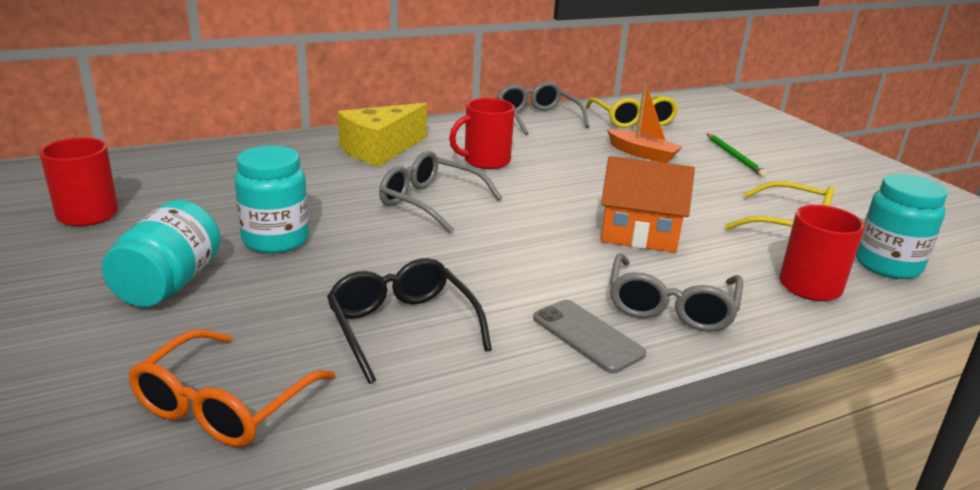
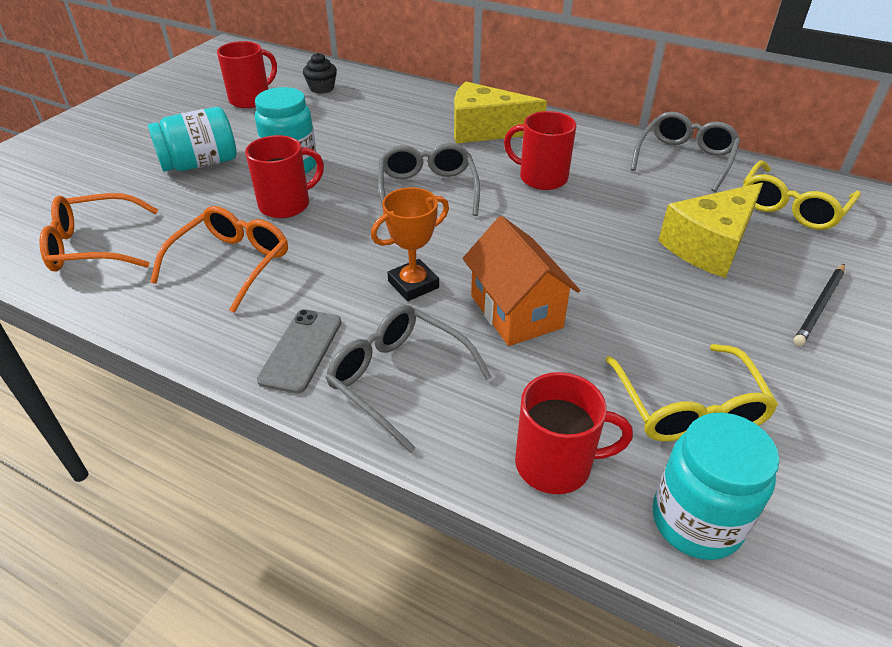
camera: 55 degrees right, 15 degrees up
(154, 176) = (322, 88): none -> black cupcake
(343, 266) = (286, 204): none -> red mug
(402, 327) = (232, 263): black glasses -> orange glasses
(557, 257) = (413, 284): none -> orange trophy
(642, 154) = (709, 245): orange boat -> yellow cheese
(670, 306) = (398, 379): grey glasses -> grey glasses turned 60 degrees clockwise
(734, 157) = (820, 306): green pencil -> black pencil

